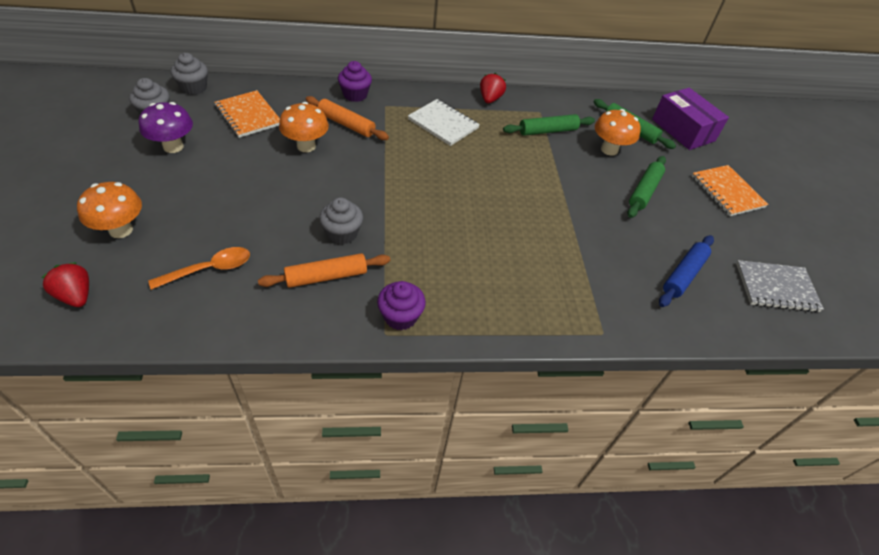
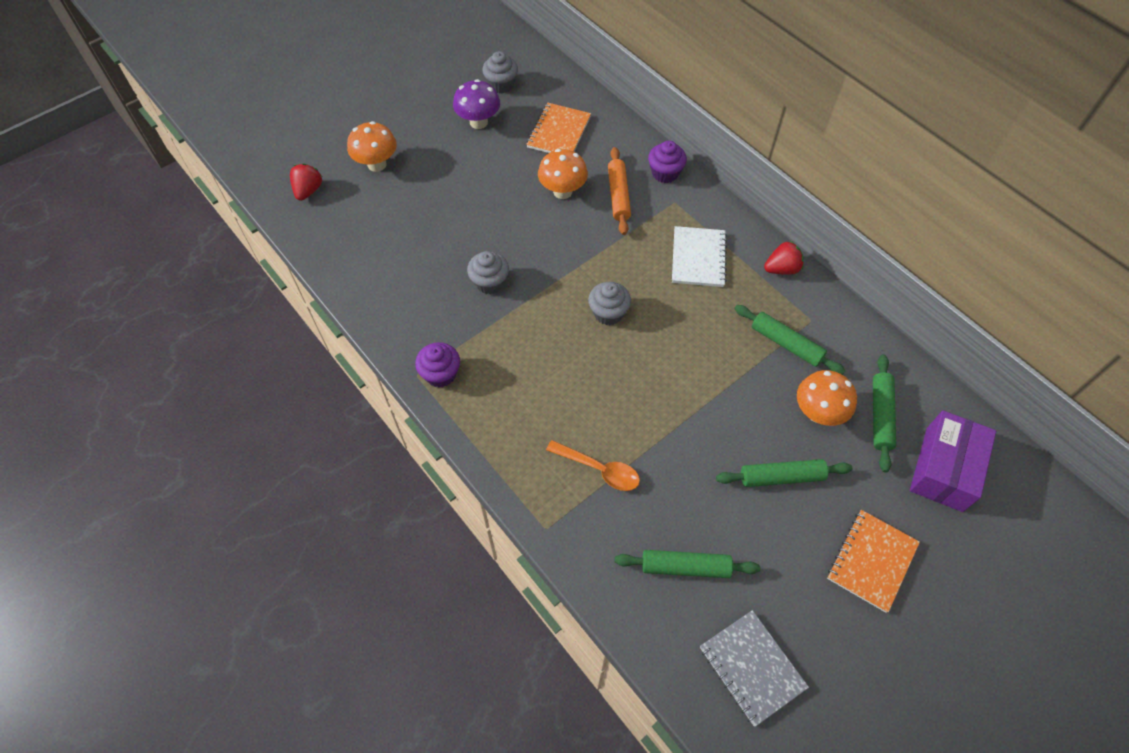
camera: 60 degrees right, 10 degrees up
(194, 88) = (554, 78): grey cupcake -> grey cupcake (608, 313)
(209, 269) = (386, 235): orange spoon -> orange spoon (599, 469)
(326, 276) = (438, 303): orange rolling pin -> none
(683, 275) = (685, 567): blue rolling pin -> green rolling pin

